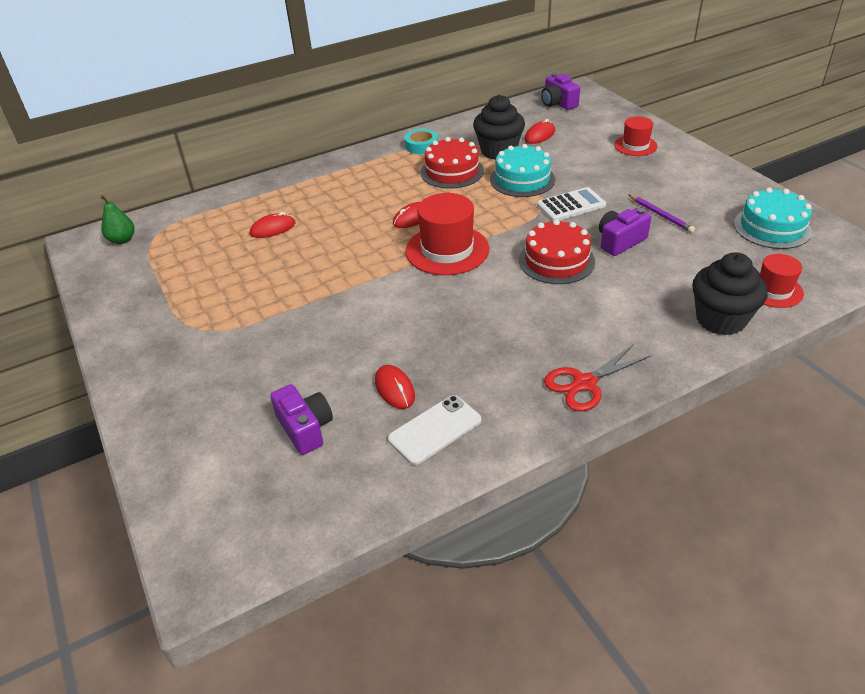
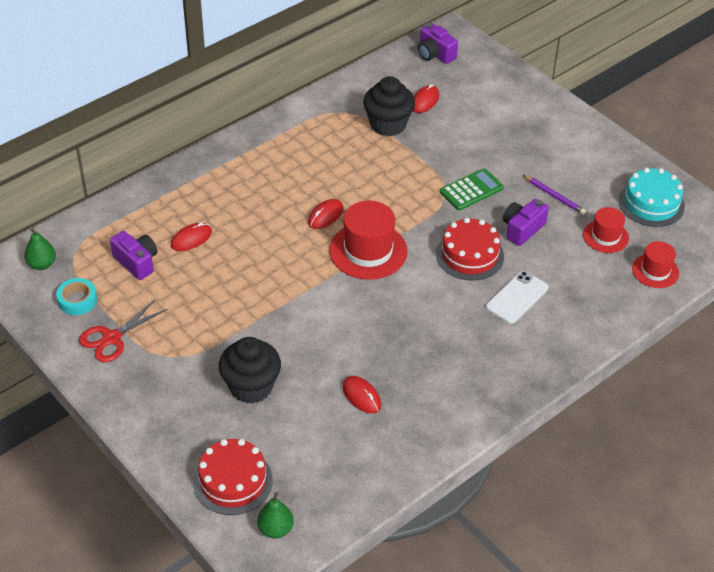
camera: 15 degrees left, 5 degrees up
(235, 534) = (275, 529): none -> green pear
(305, 428) = (299, 439): purple camera -> purple camera (136, 262)
(421, 146) = (307, 121): turquoise tape -> turquoise tape (77, 300)
(435, 430) = (404, 428): white phone -> white phone (517, 297)
(452, 171) = (348, 155): red cake -> red cake (233, 481)
(522, 179) = (419, 161): turquoise cake -> none
(571, 205) = (471, 190): white calculator -> green calculator
(584, 383) = (514, 375): red scissors -> red scissors (112, 338)
(635, 146) = (520, 110): red hat -> red hat (605, 236)
(720, 319) = (614, 304): black cupcake -> black cupcake (251, 387)

